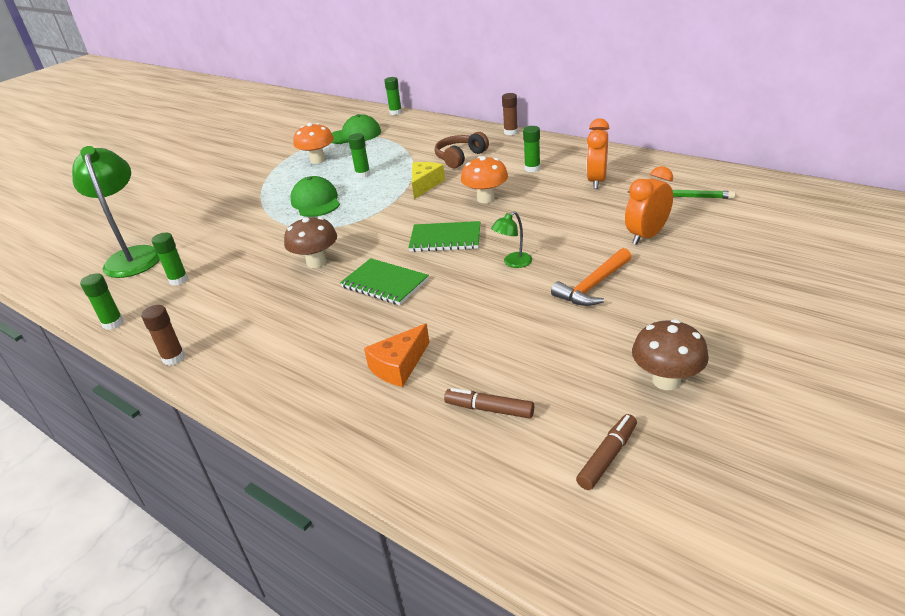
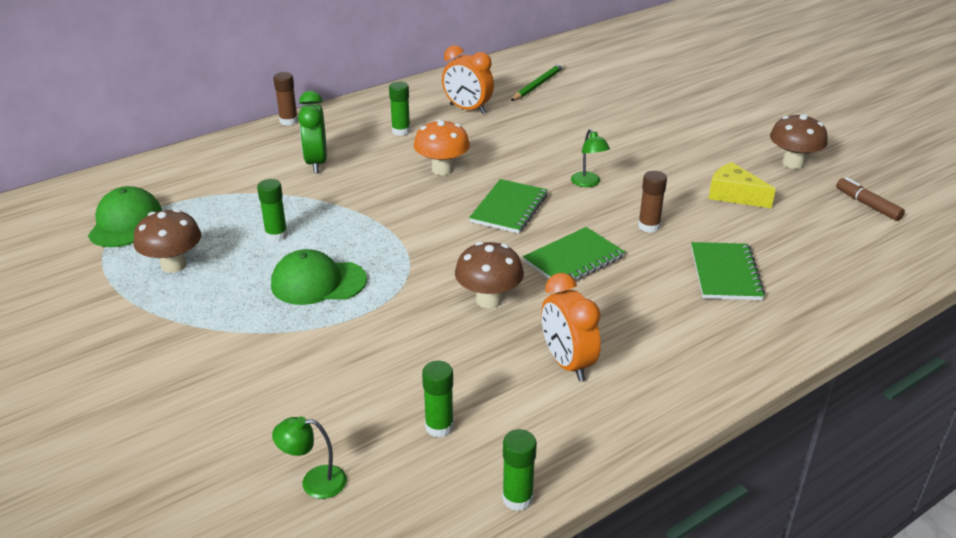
camera: 75 degrees left, 0 degrees up
(133, 256) = (314, 482): green lamp -> green lamp, size x0.45
(174, 358) = (638, 432): brown glue stick -> brown glue stick (649, 226)
(318, 160) = (173, 265): orange mushroom -> brown mushroom
(395, 112) = (93, 179): green glue stick -> none
(399, 366) = (725, 273): orange cheese -> green notebook
(425, 185) = (364, 197): yellow cheese -> yellow cheese (734, 195)
(460, 157) = (316, 163): brown headphones -> green clock
(489, 409) = (802, 239): brown marker -> none
(593, 286) = (653, 157): orange hammer -> none
(646, 236) = (591, 116): orange clock -> orange clock (567, 363)

